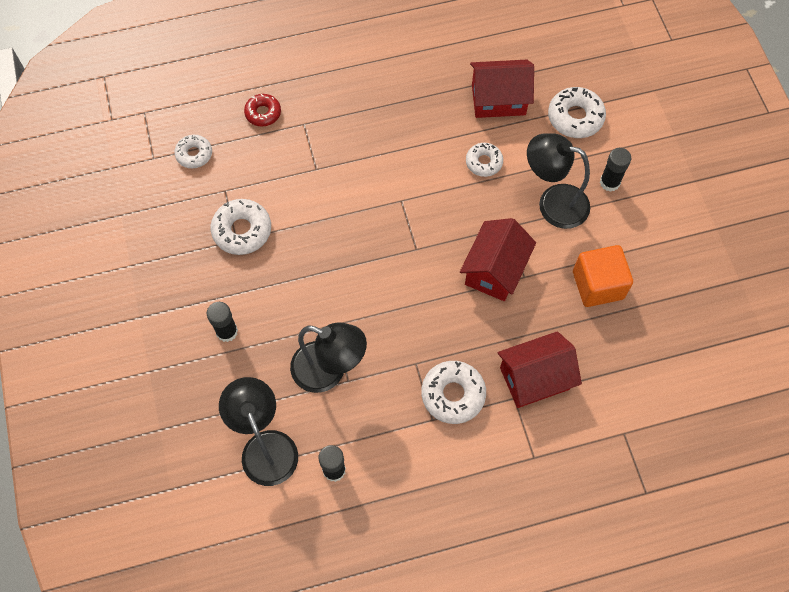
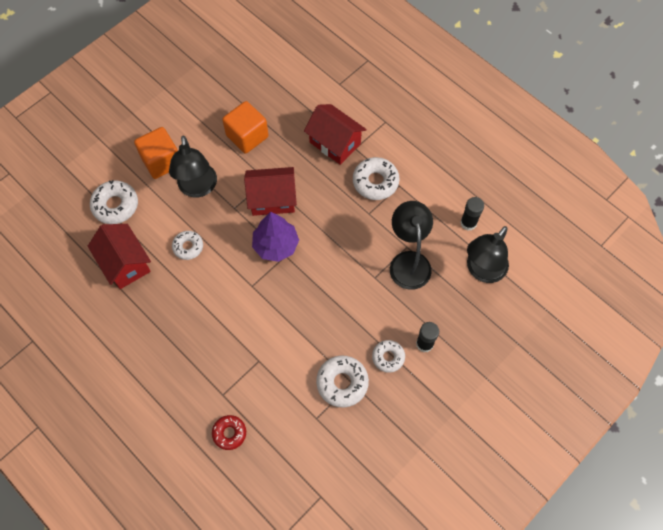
camera: 120 degrees left, 0 degrees up
(194, 154) = (298, 464): white donut -> white donut (388, 357)
(434, 246) = (276, 245): none -> purple tree
(609, 182) = (161, 161): black glue stick -> orange cube

